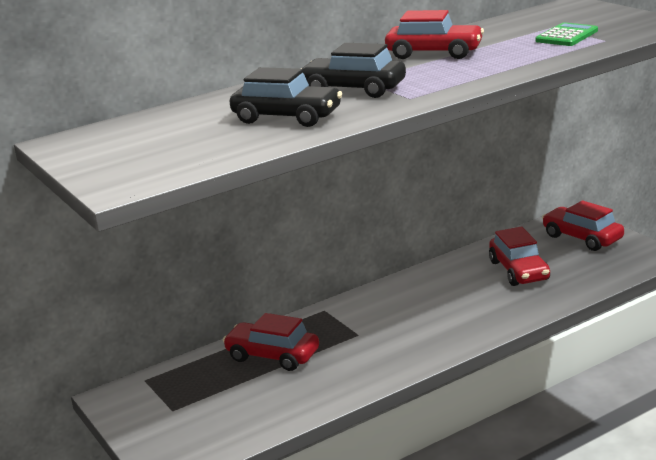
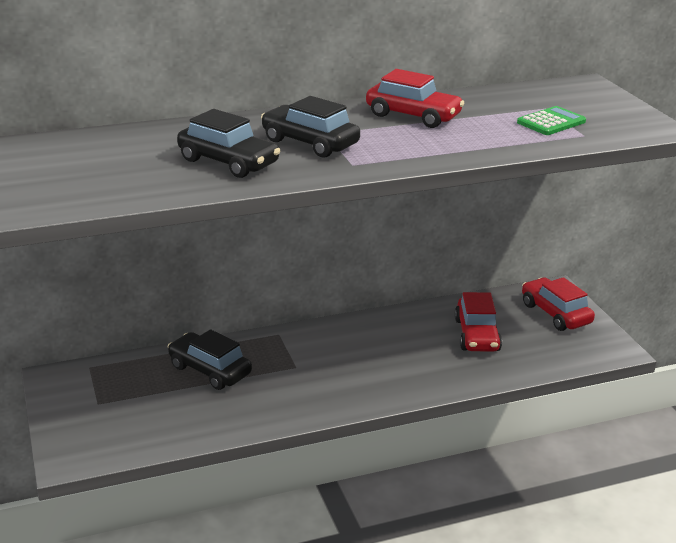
camera: 10 degrees right, 5 degrees up
(272, 356) = (210, 370): red car -> black car

